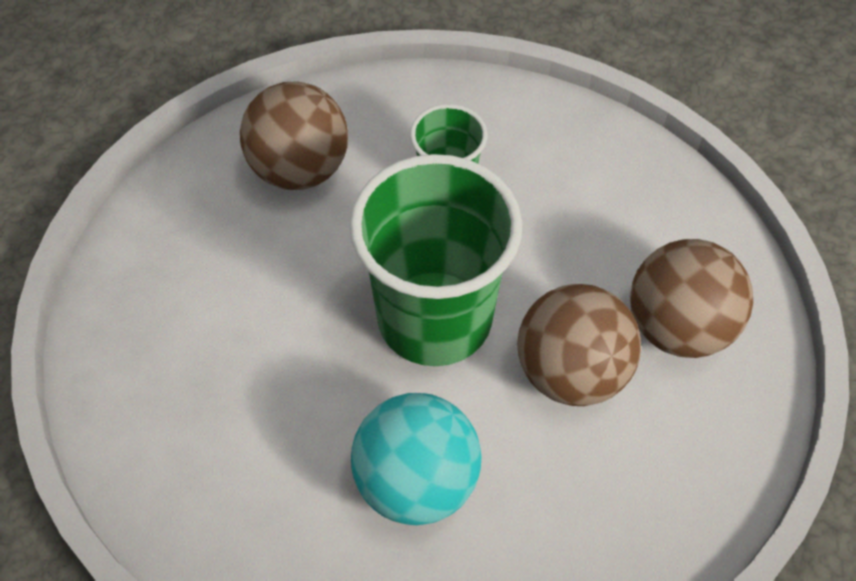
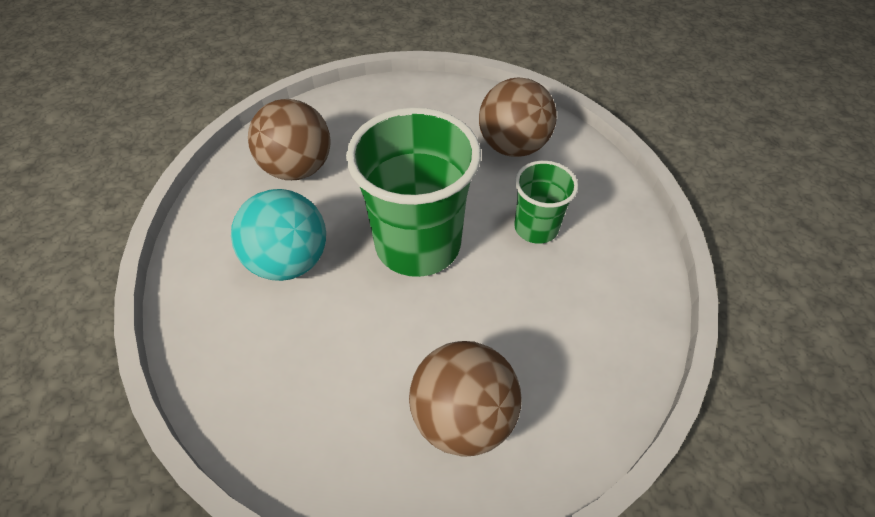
camera: 75 degrees right, 5 degrees down
(571, 371) = (396, 340): brown ball -> brown ball (298, 168)

